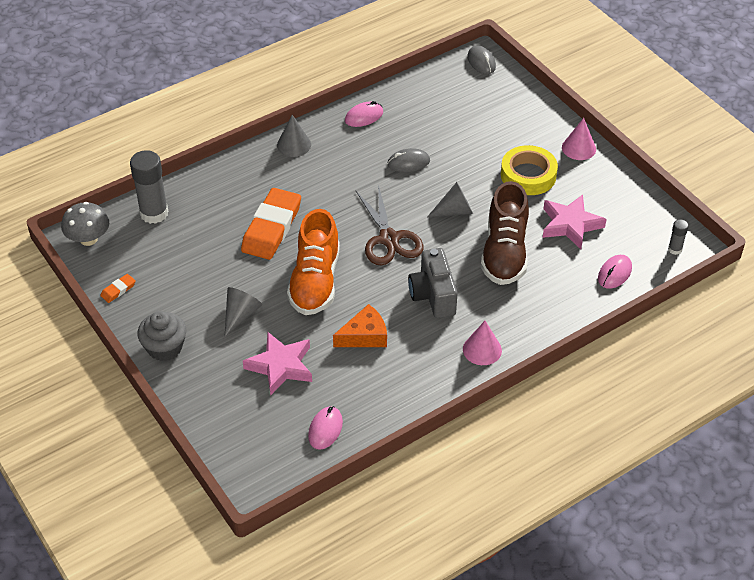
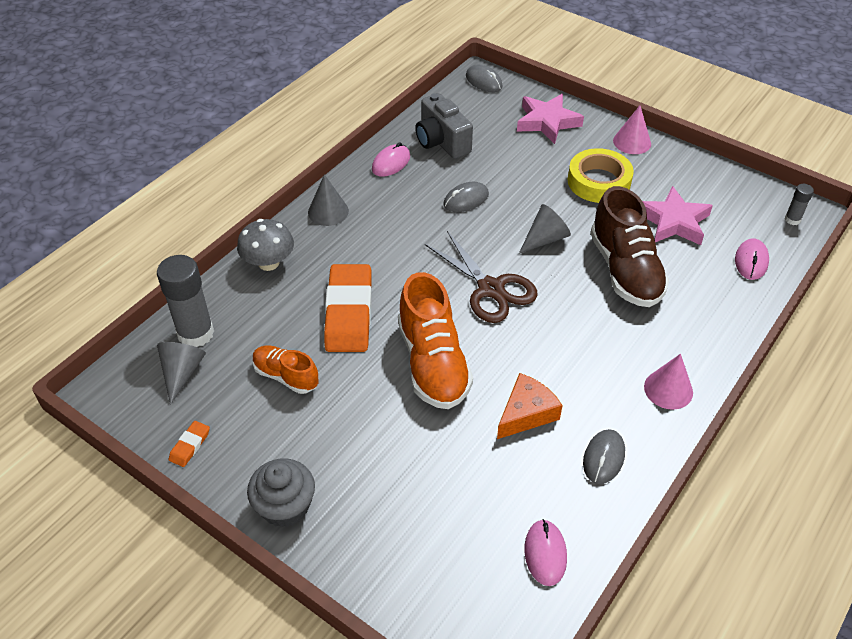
camera: 20 degrees left, 0 degrees up
(88, 239) = (123, 389): grey mushroom -> grey mushroom (268, 263)
(204, 261) = (286, 376): none -> orange shoe
(240, 315) = (363, 432): grey cone -> grey cone (182, 373)
(281, 366) = (446, 485): pink star -> pink star (547, 122)
(403, 382) = (603, 458): none -> grey mouse
(433, 295) = (576, 340): grey camera -> grey camera (441, 142)

